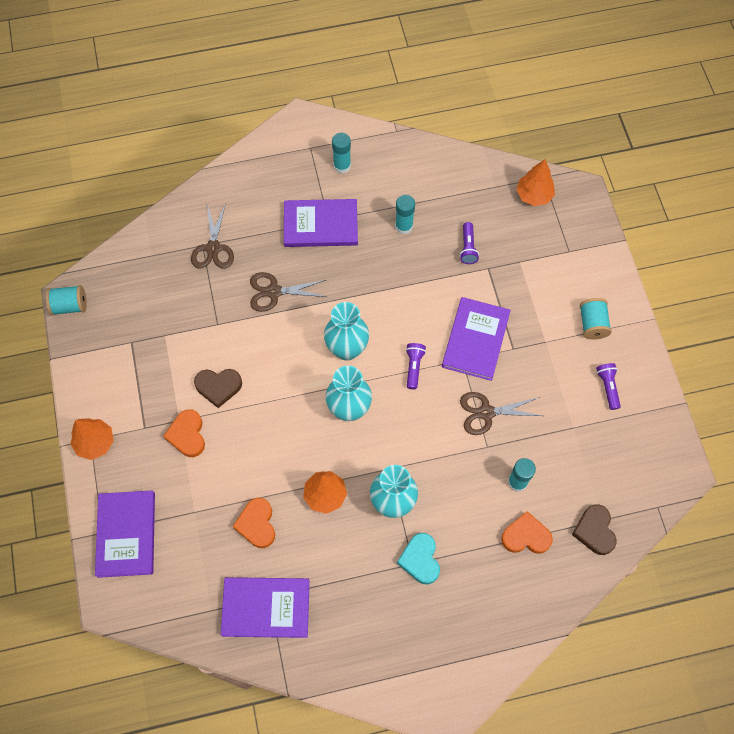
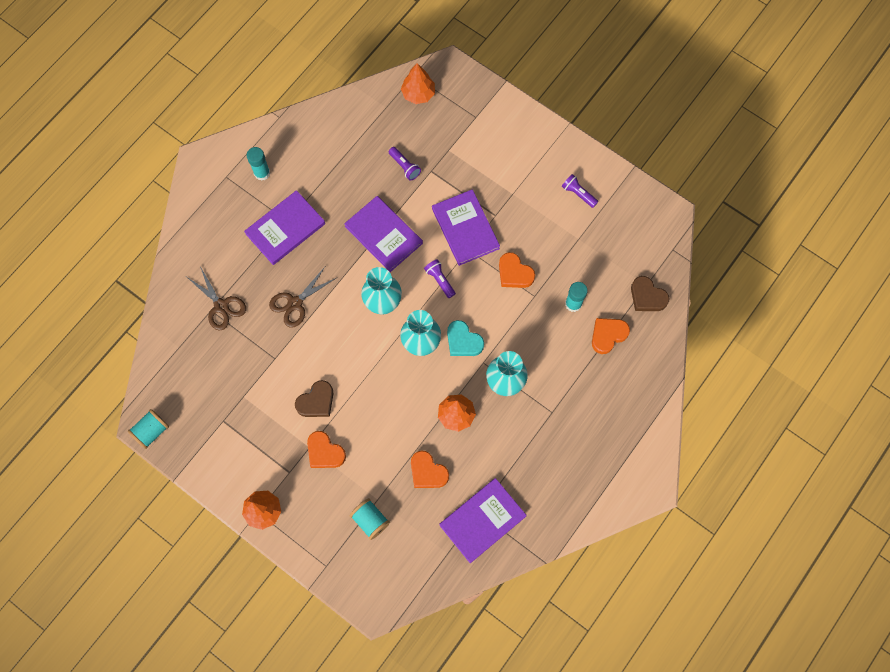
camera: 40 degrees left, 5 degrees up
(126, 534) = (344, 553): purple book -> purple book (383, 235)
(404, 226) = (346, 185): turquoise glue stick -> none
(420, 560) = (554, 406): turquoise heart -> turquoise heart (463, 341)
(486, 412) = (514, 273): brown scissors -> orange heart
(592, 324) = (533, 157): turquoise spool -> turquoise spool (370, 520)

